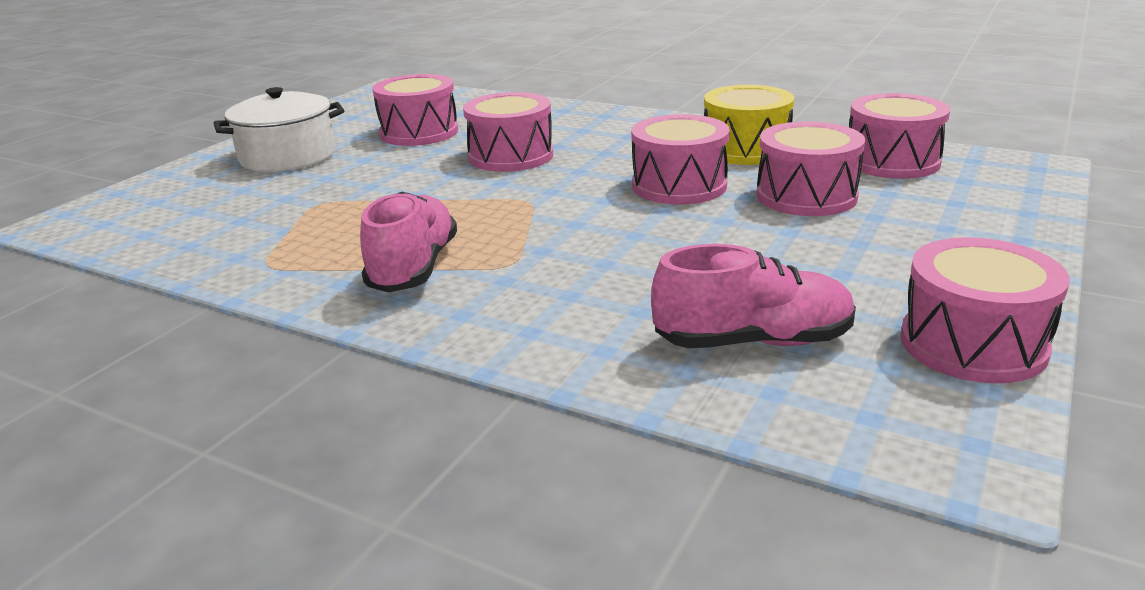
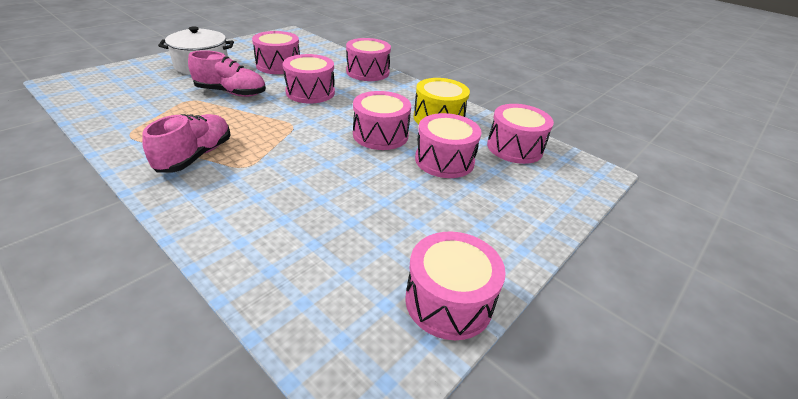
camera: 10 degrees right, 10 degrees up
(575, 114) = (367, 72): none -> pink drum
(753, 341) = (324, 260): pink shoe -> pink shoe (231, 93)

